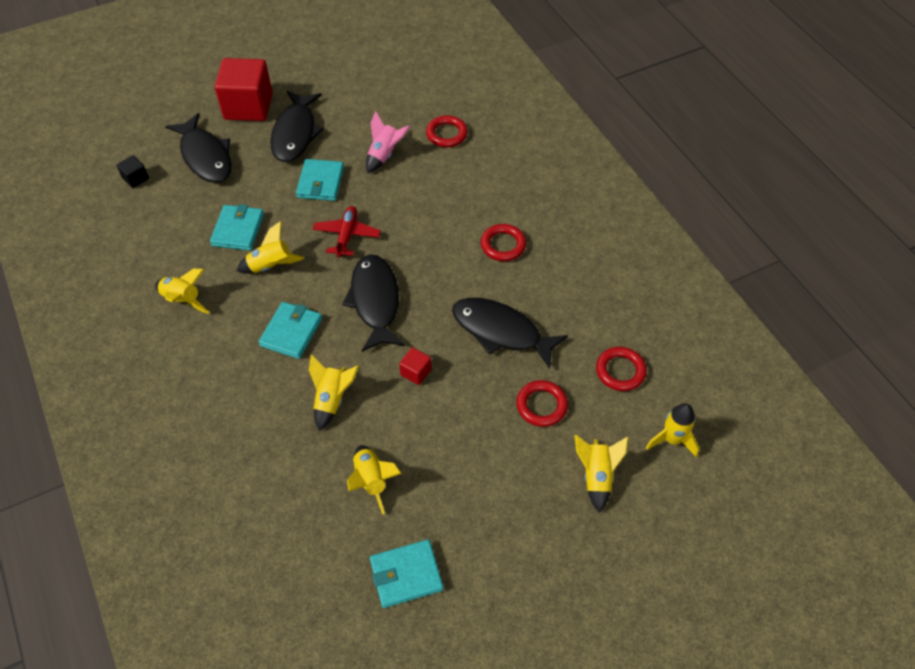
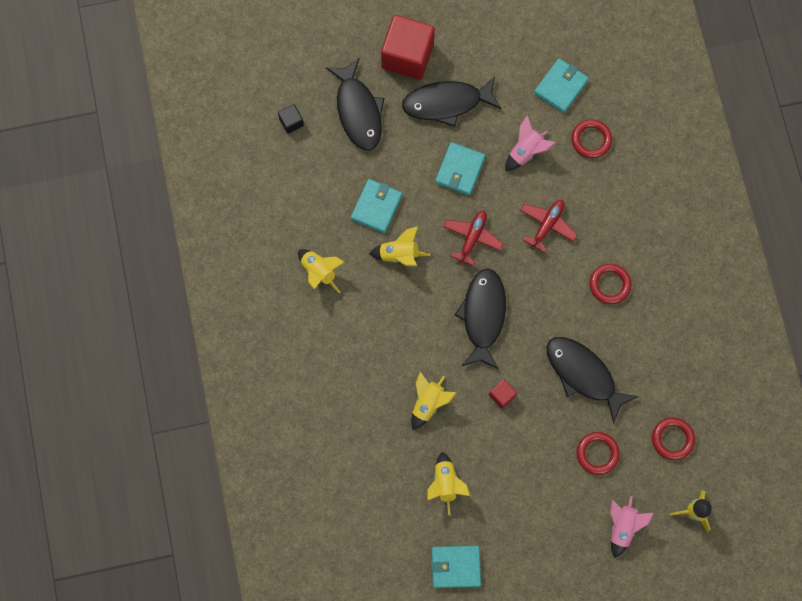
camera: 15 degrees right, 20 degrees up
(291, 332) = (406, 329): turquoise wallet -> turquoise wallet (560, 86)
(295, 133) = (447, 103): black fish -> black fish turned 60 degrees clockwise
(422, 209) = (547, 225): none -> red plane
(596, 476) = (622, 527): yellow rocket -> pink rocket

